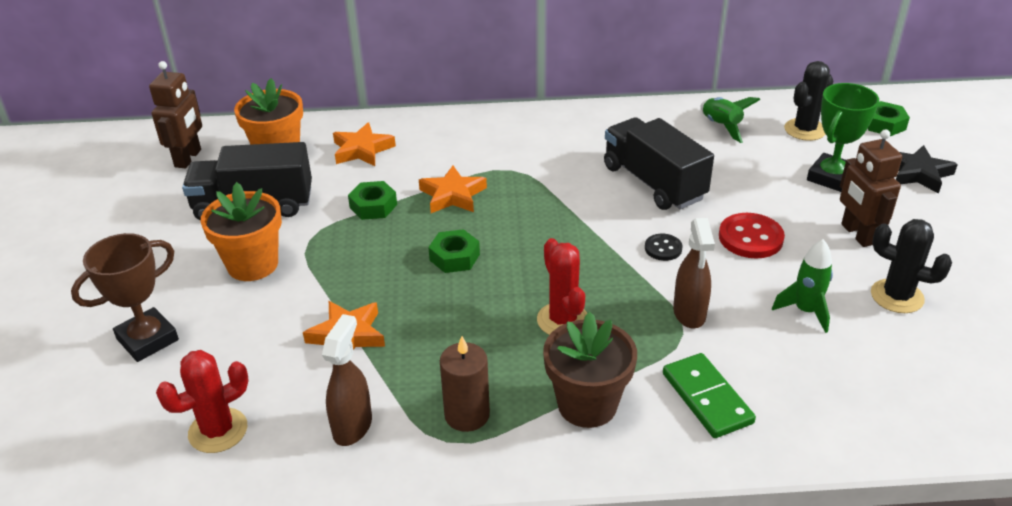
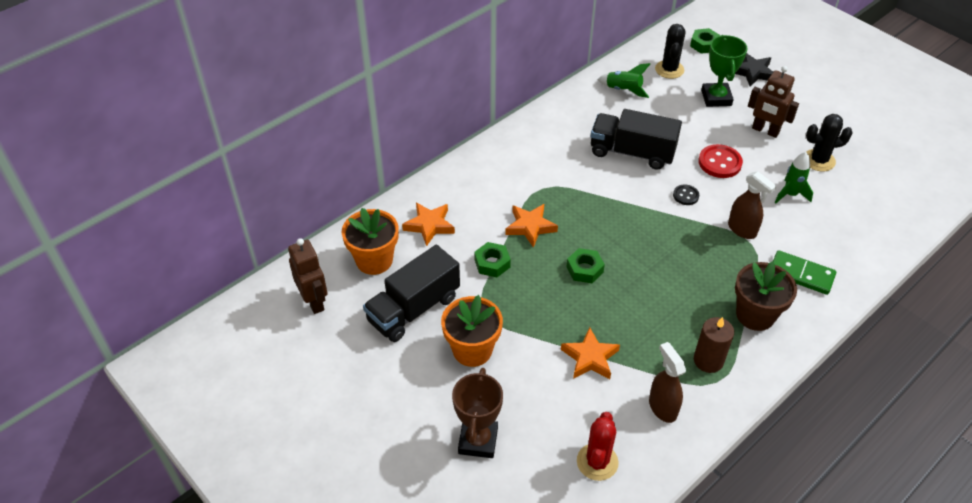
camera: 40 degrees left, 10 degrees up
(562, 320) = (688, 273): red cactus -> none

